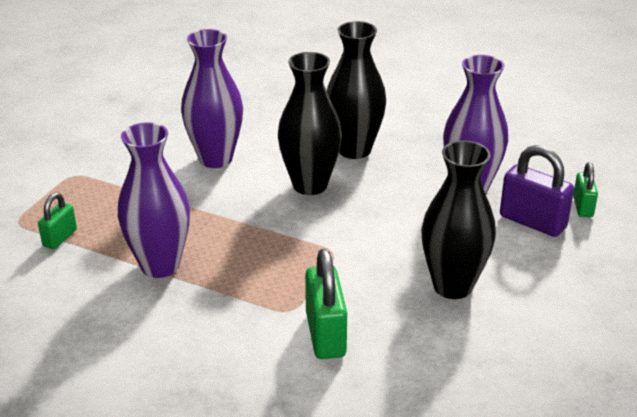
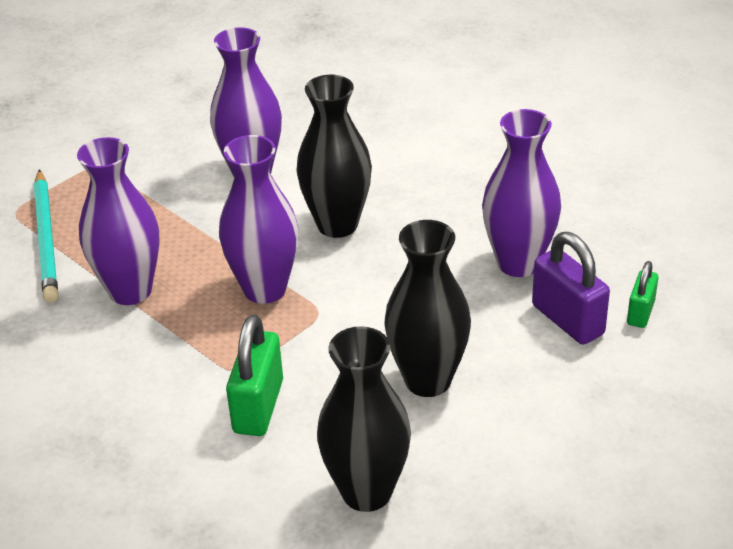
camera: 20 degrees right, 5 degrees up
(60, 238) = (47, 239): green padlock -> turquoise pencil
(277, 243) = (265, 289): none -> purple vase
(354, 150) = (411, 189): black vase -> black vase (367, 492)

